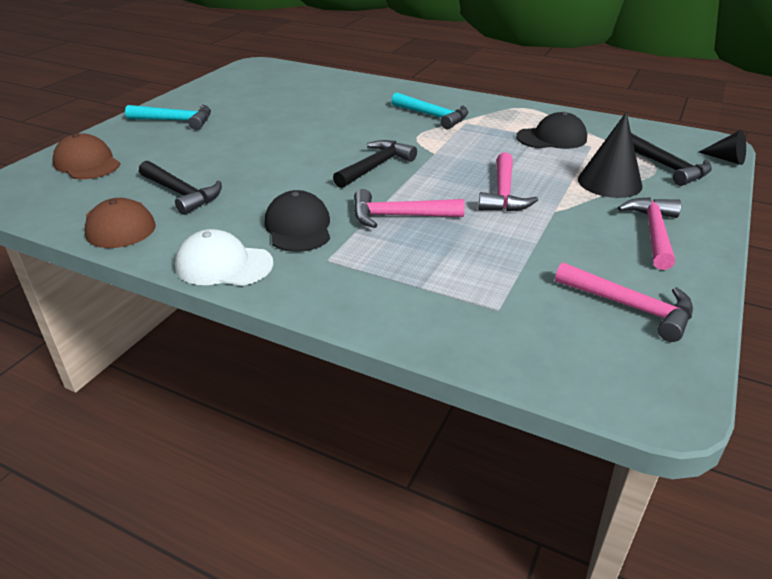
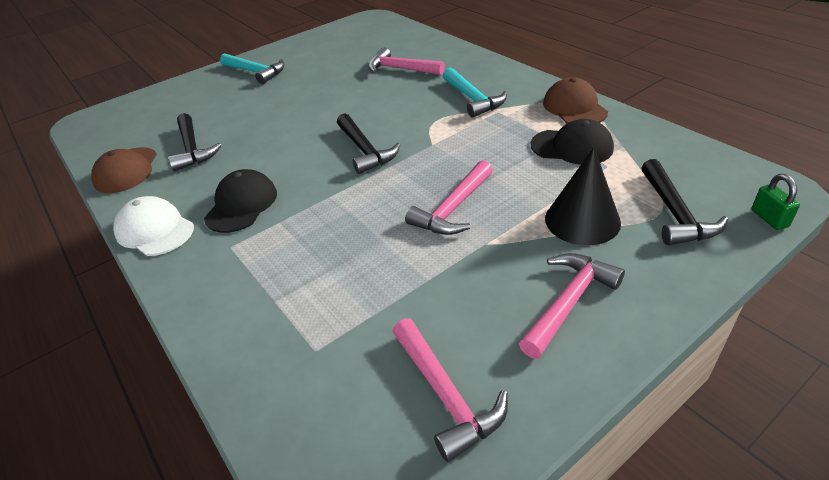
camera: 30 degrees right, 5 degrees up
(87, 163) = (160, 105): brown cap -> brown cap (574, 107)
(375, 166) = (365, 150): black hammer -> black hammer turned 90 degrees clockwise
(399, 216) = (332, 213): pink hammer -> pink hammer (401, 69)
(726, 159) = (769, 218): black cone -> green padlock

